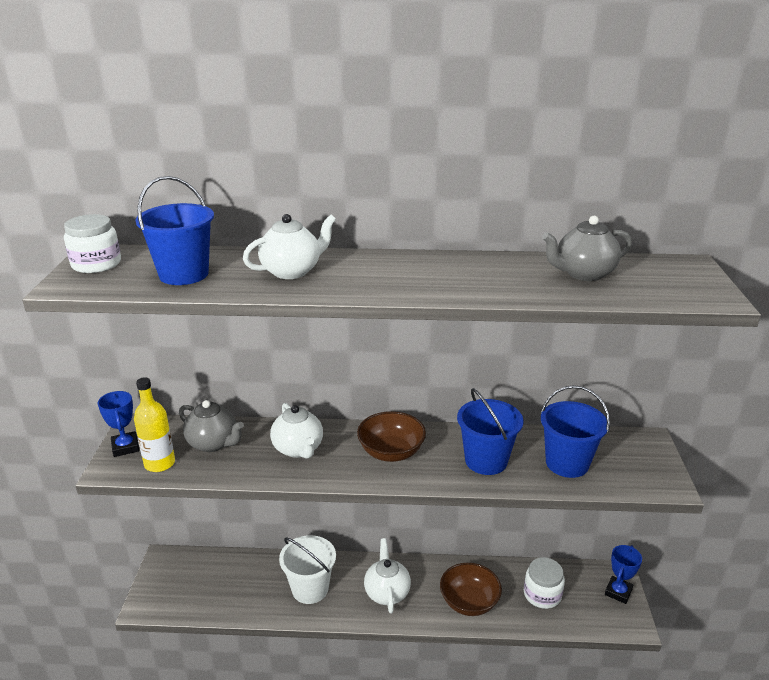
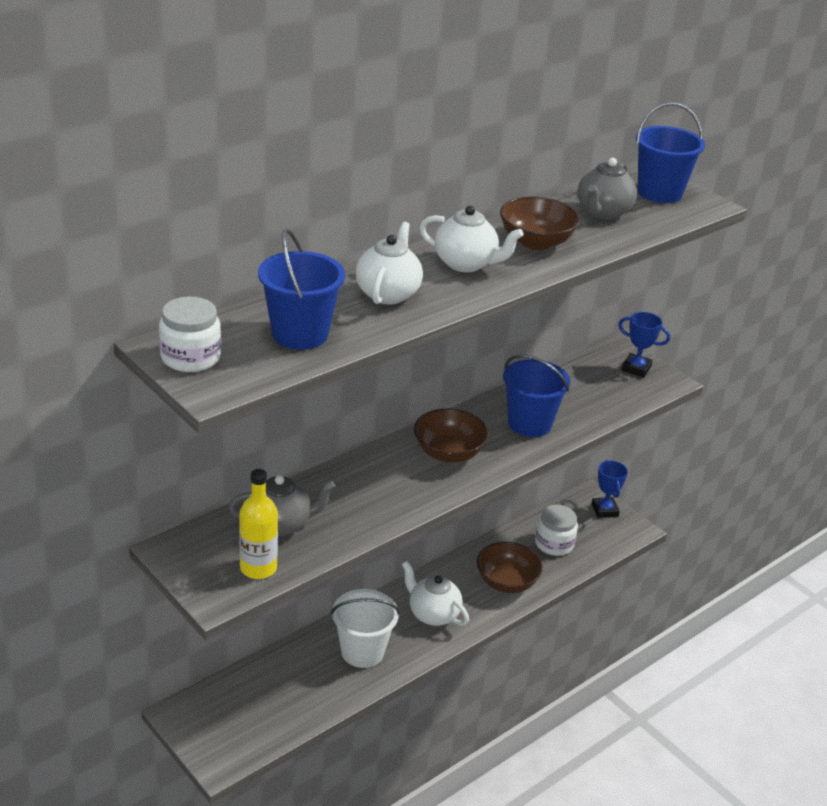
camera: 45 degrees left, 5 degrees up
(125, 447) = (197, 572): blue trophy -> blue trophy (636, 368)
(298, 449) = (367, 490): white teapot -> white teapot (466, 264)
(478, 275) = (536, 242): none -> brown bowl
(567, 463) = (588, 397): blue bucket -> blue bucket (659, 192)

